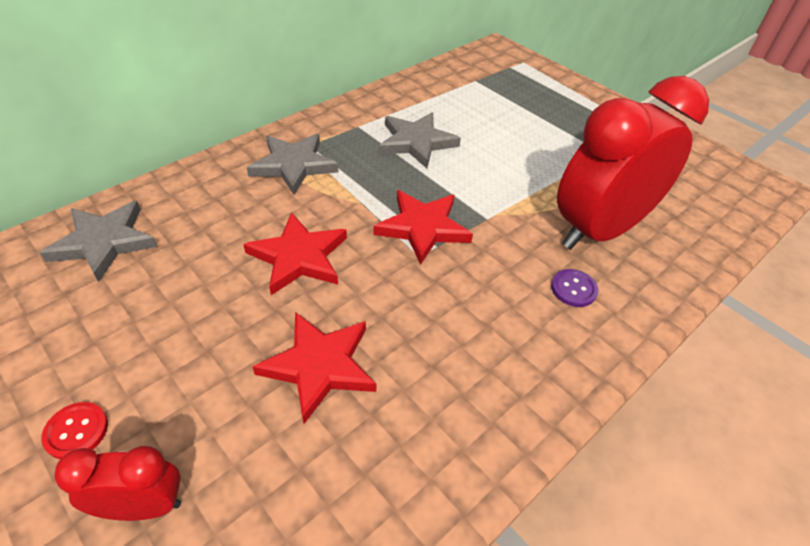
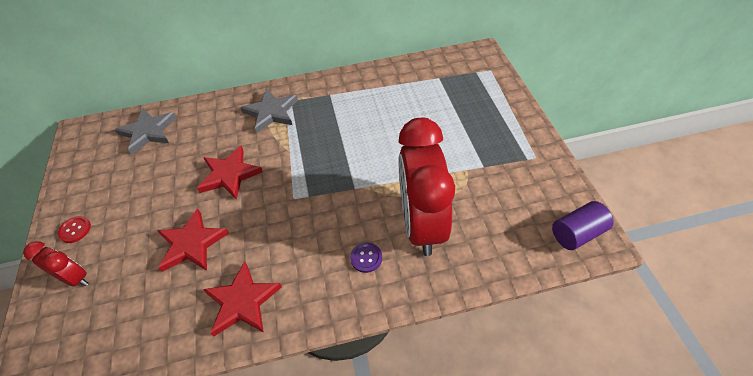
camera: 35 degrees right, 5 degrees up
(416, 142) = (356, 117): grey star -> none
(423, 228) = (310, 180): red star -> red star (242, 302)
(599, 230) = (421, 224): red clock -> red clock turned 90 degrees counterclockwise
(748, 188) = (577, 233): none -> purple cylinder

